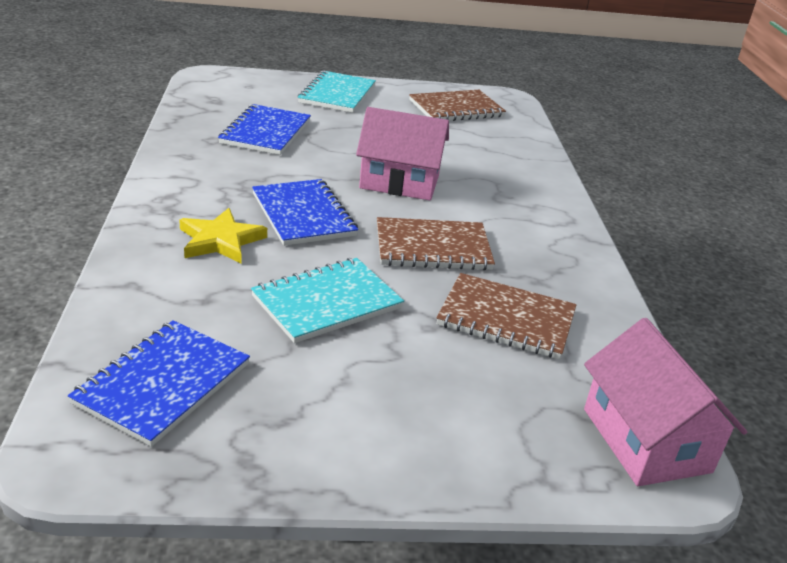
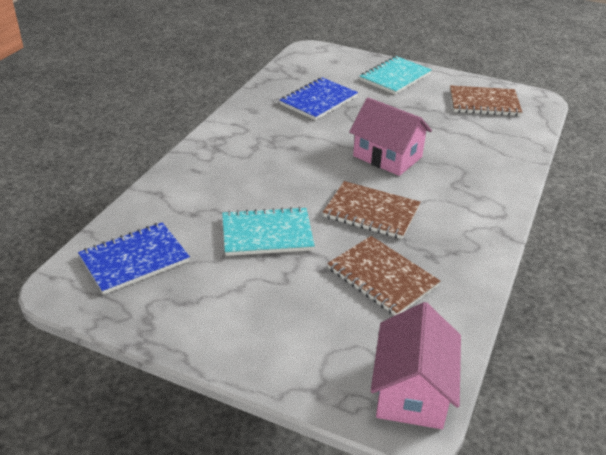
camera: 30 degrees right, 5 degrees up
(220, 240) = (231, 175): yellow star -> none
(303, 215) = (298, 168): blue notebook -> none

